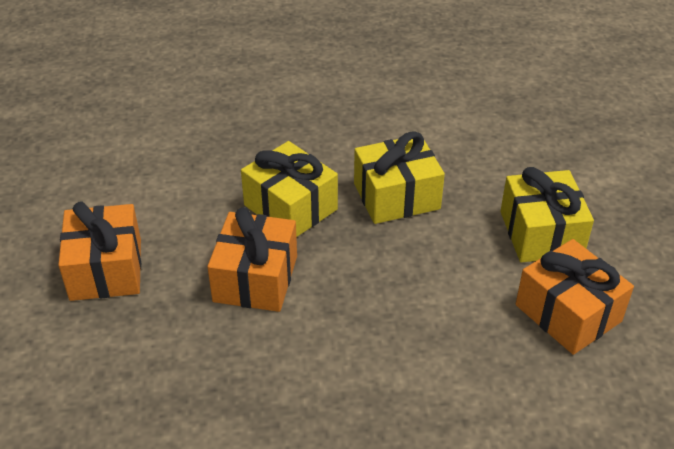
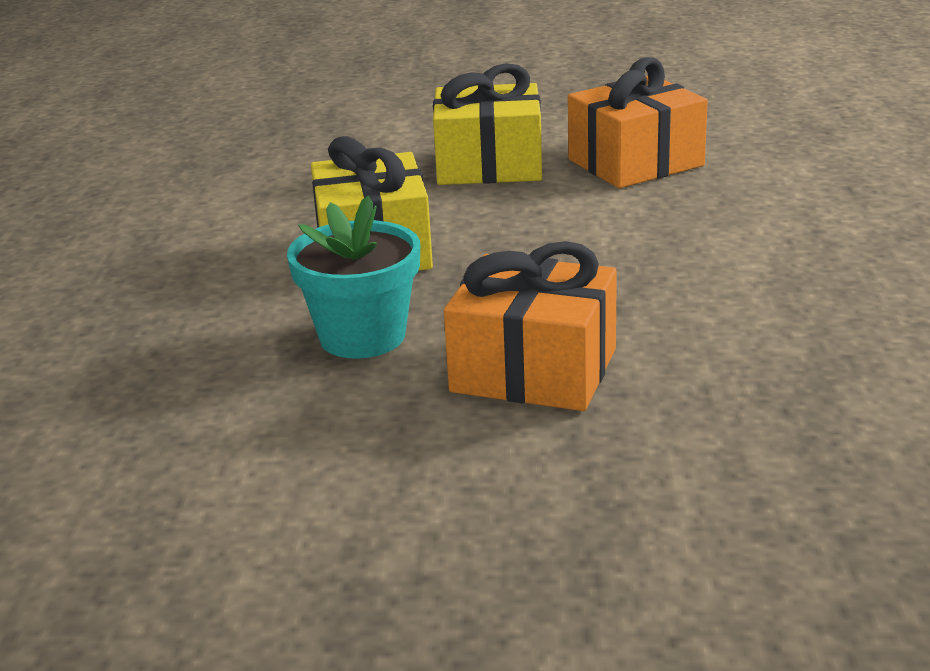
camera: 80 degrees left, 15 degrees down
(106, 269) = (472, 540): orange gift -> none
(290, 207) = (362, 336): yellow gift -> turquoise flower pot

